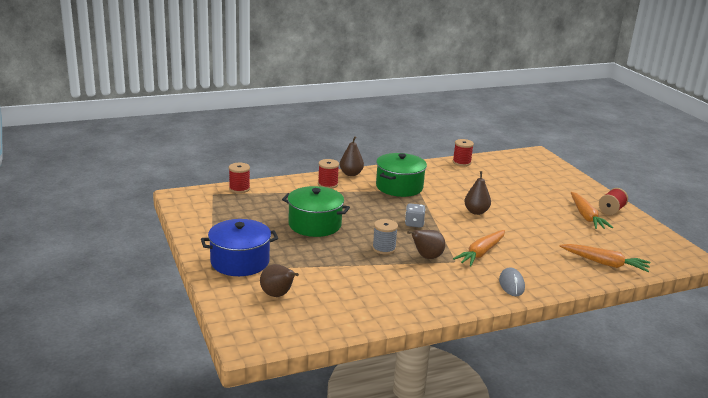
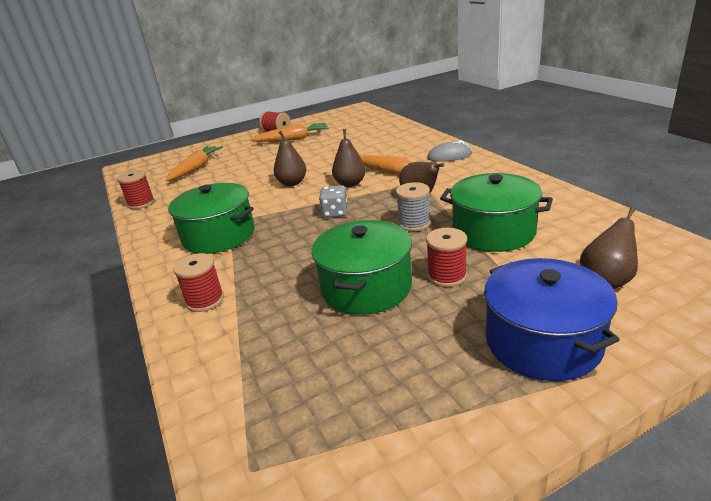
camera: 90 degrees left, 5 degrees up
(239, 188) = (219, 423): red spool -> red spool (447, 276)
(351, 174) = (162, 283): brown pear -> brown pear (350, 184)
(357, 273) = (493, 232): none -> green pot
(604, 263) = (384, 129): orange carrot -> orange carrot (196, 168)

